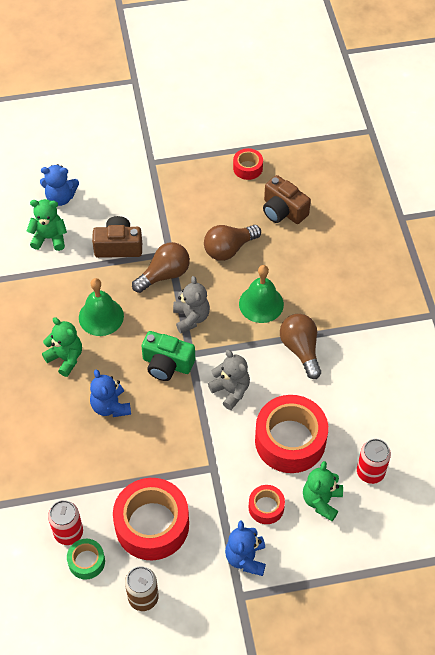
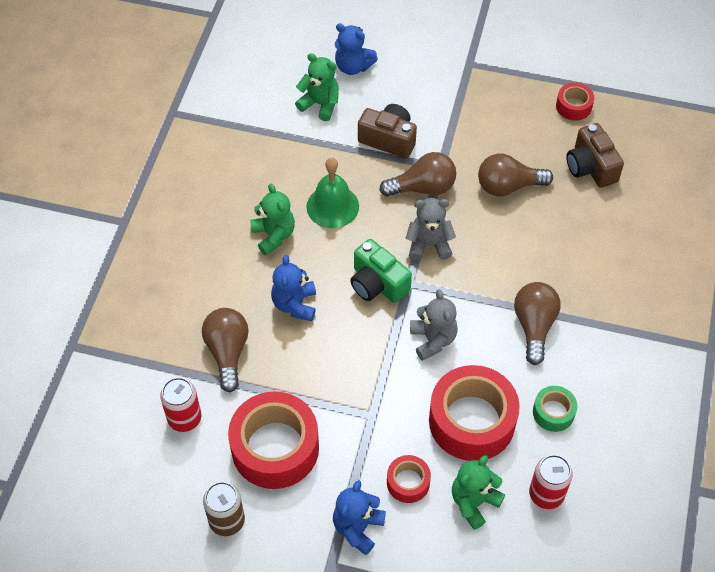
camera: 25 degrees right, 0 degrees up
(76, 466) = (227, 352): none -> brown light bulb
(86, 561) = (187, 456): green tape -> green tape (553, 412)
(191, 318) = (429, 244): grey teddy bear -> grey teddy bear turned 105 degrees counterclockwise
(261, 304) = (514, 259): green bell -> none

